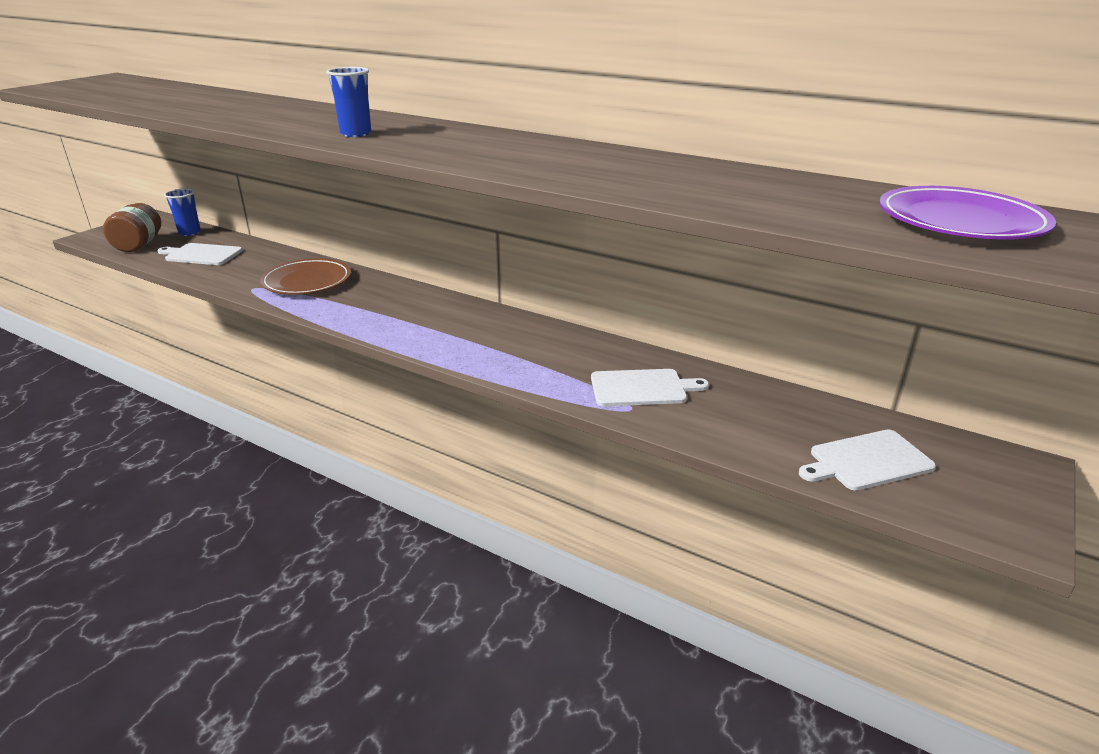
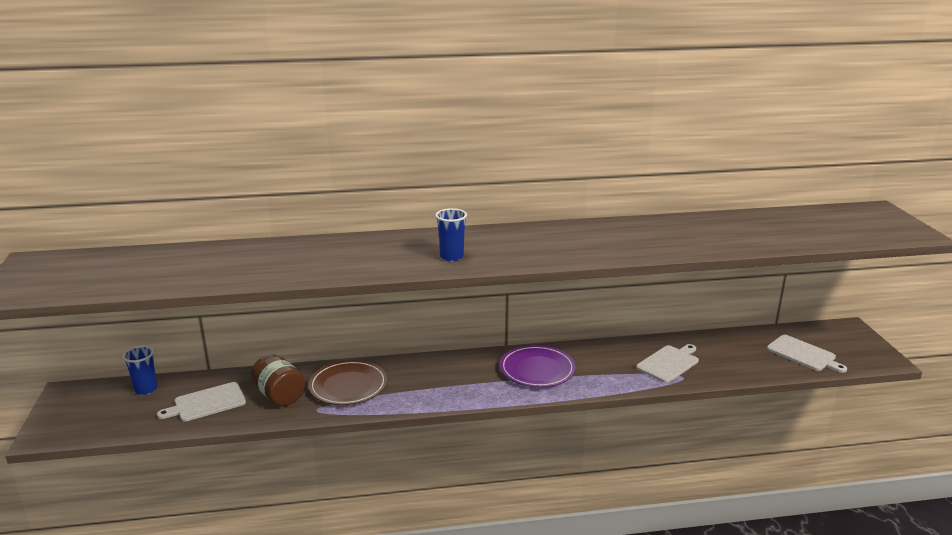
camera: 40 degrees left, 5 degrees down
(139, 245) = (120, 420): brown jar -> brown jar (279, 395)
(867, 461) = (803, 354): white cutting board -> white cutting board turned 75 degrees counterclockwise
(960, 221) = (832, 224): purple plate -> purple plate (537, 370)

